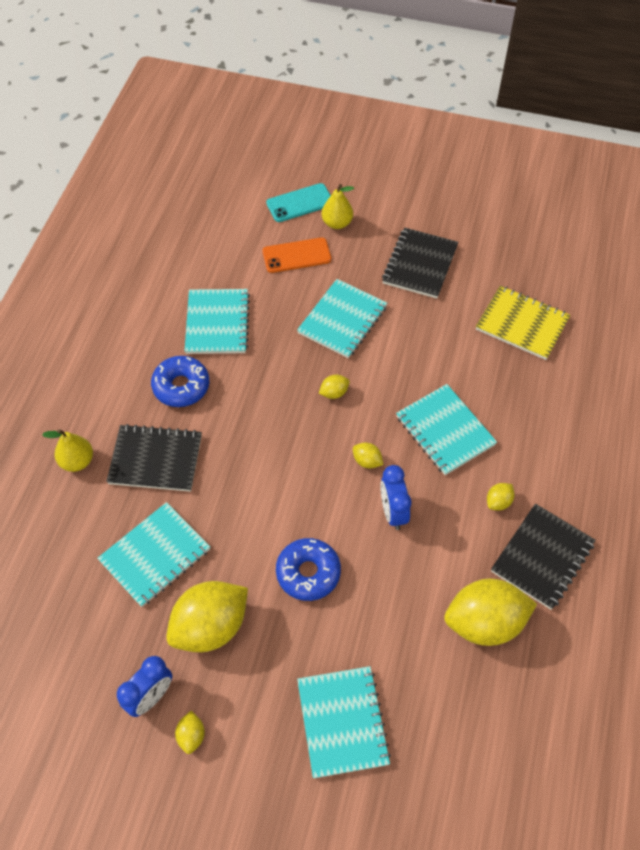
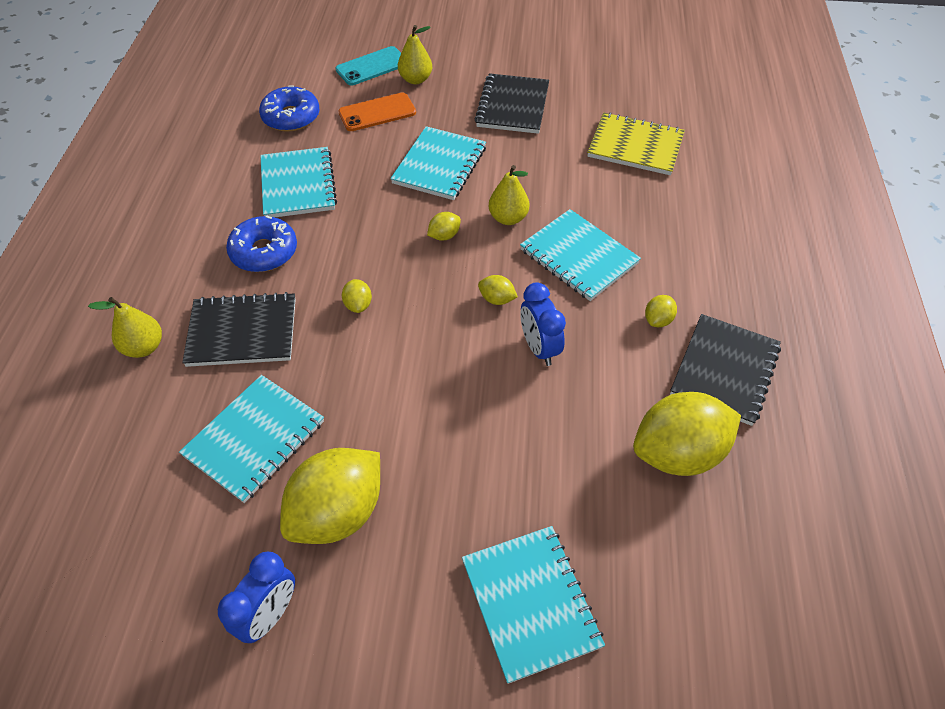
camera: 10 degrees left, 5 degrees down
(191, 735) = (332, 657): yellow lemon -> yellow lemon (358, 305)
(308, 573) = (451, 430): blue donut -> blue donut (291, 117)
(392, 383) = (508, 218): none -> yellow pear

